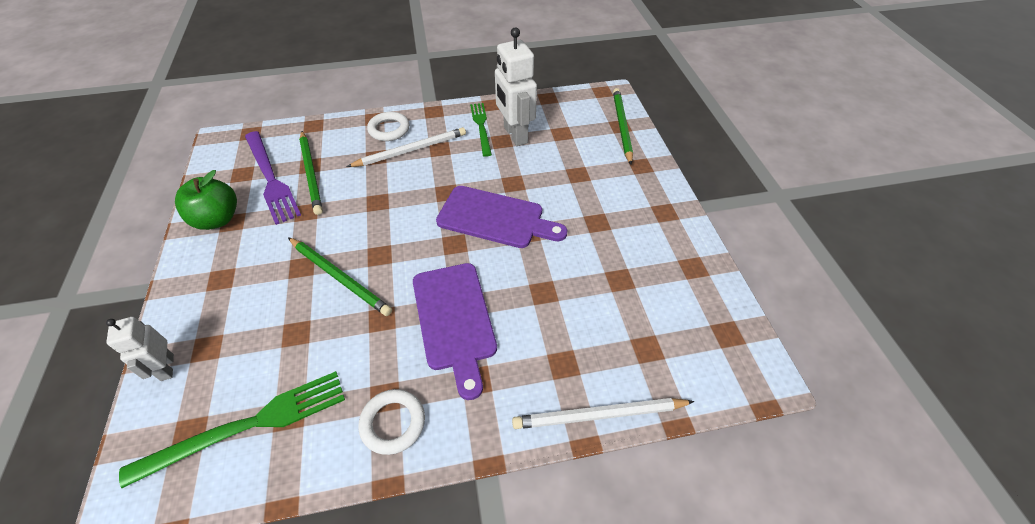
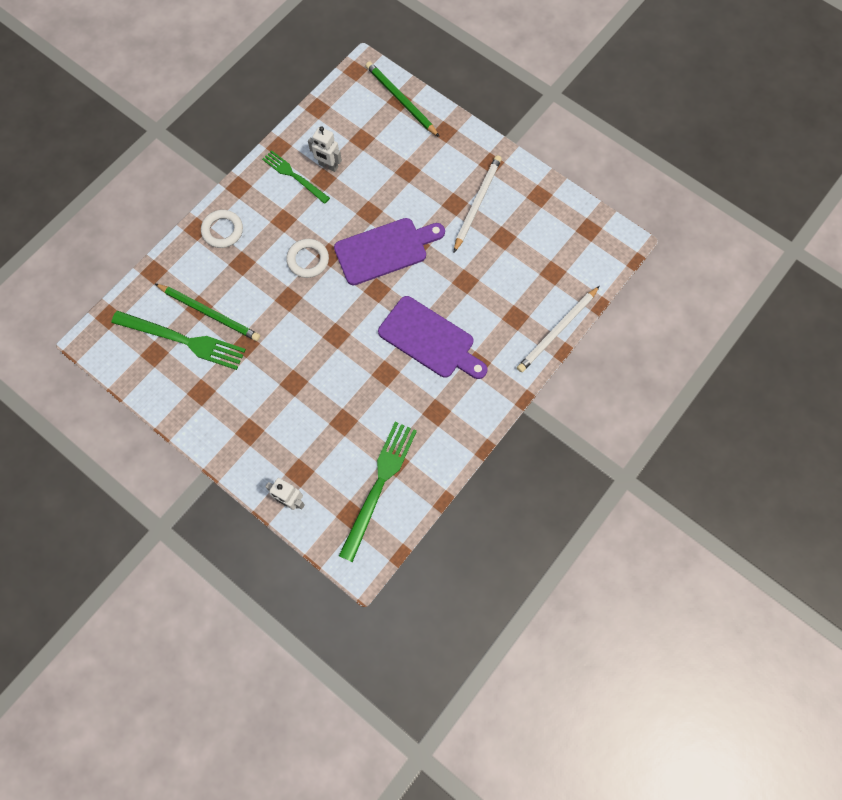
camera: 40 degrees left, 20 degrees up
(218, 219) = (188, 398): green apple -> none
(271, 178) = (183, 340): purple fork -> green fork
(340, 277) = (328, 369): green pencil -> none
(393, 423) = (456, 420): white ring -> white ring (308, 260)
(411, 150) = (263, 237): white pencil -> white pencil (477, 203)
(515, 135) = (328, 166): white robot -> white robot, size x0.58

